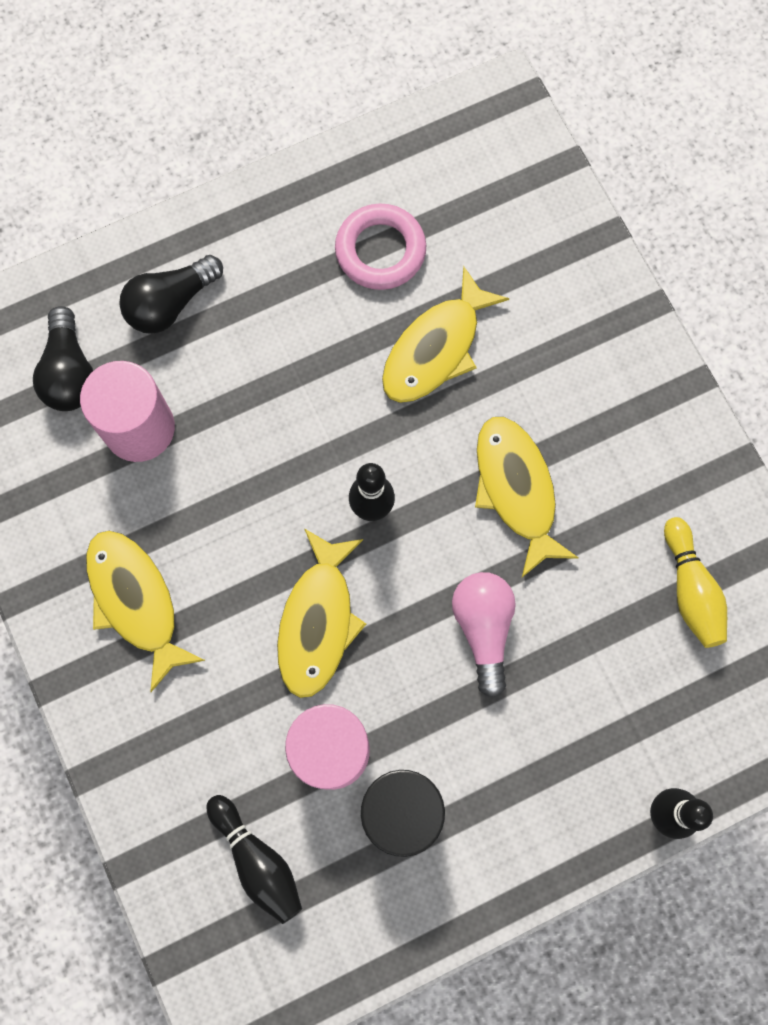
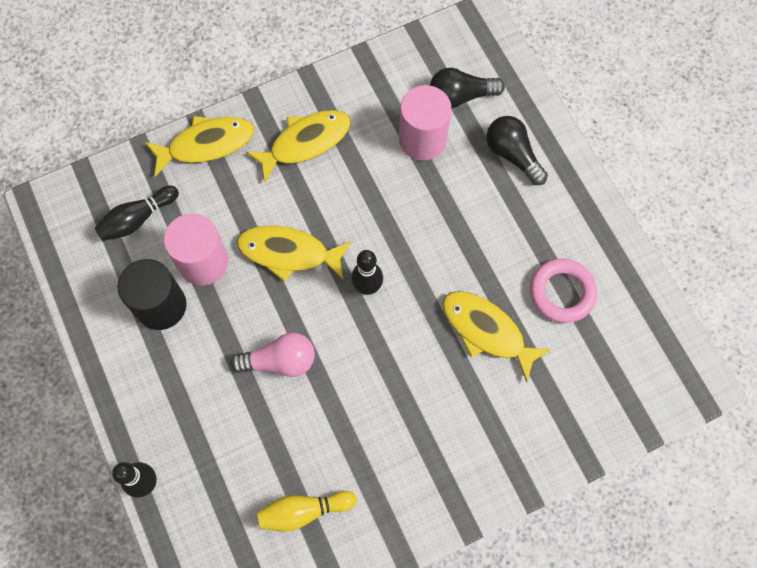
camera: 90 degrees right, 5 degrees down
(516, 490) = (380, 386): yellow fish -> yellow fish (206, 144)

